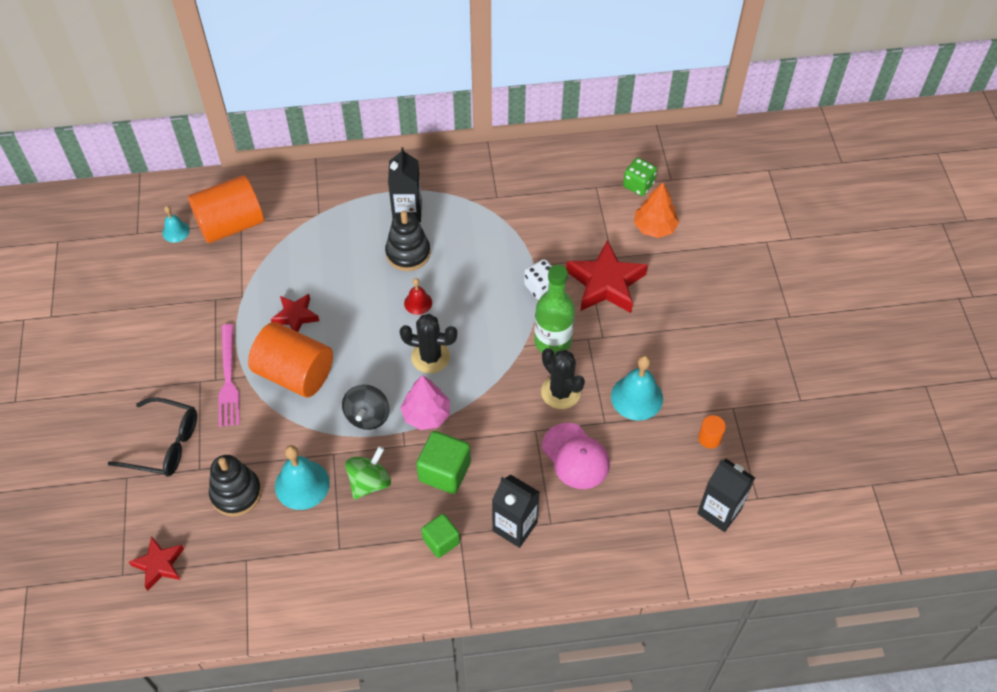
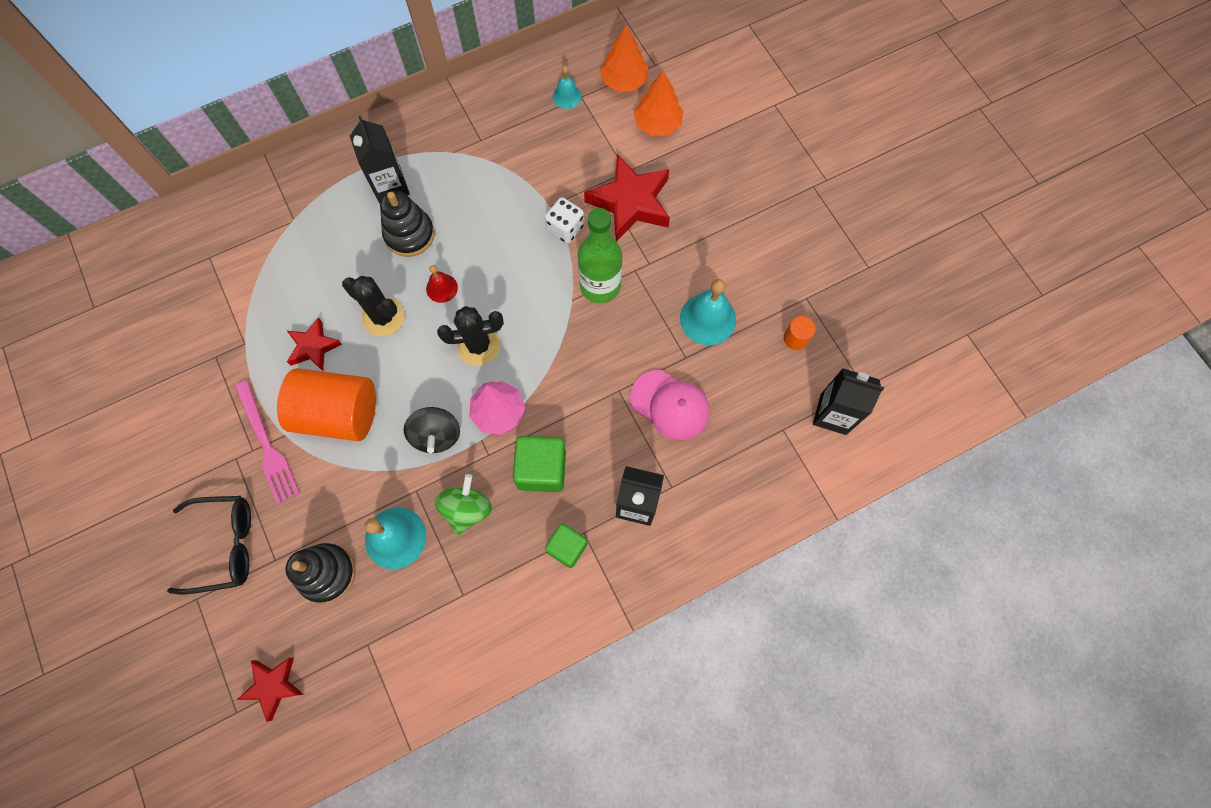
camera: 20 degrees left, 15 degrees up
(176, 231) = (138, 291): turquoise bell -> turquoise bell (567, 96)
(231, 225) = (198, 263): orange cylinder -> none
(560, 392) = (629, 339): black cactus -> black cactus (383, 317)
(638, 185) = (624, 81): green dice -> orange tree

